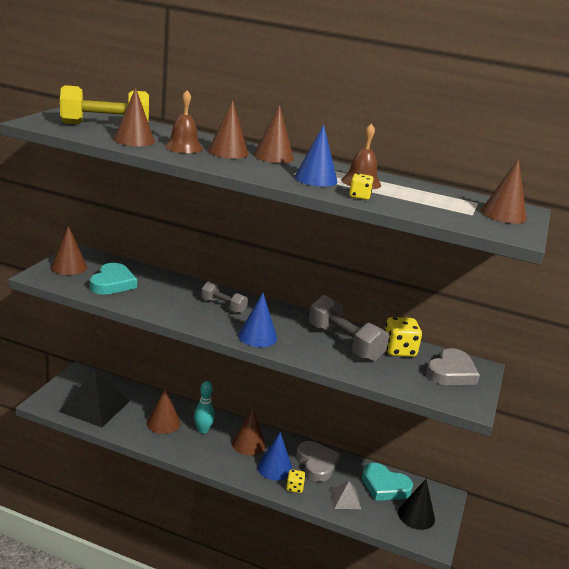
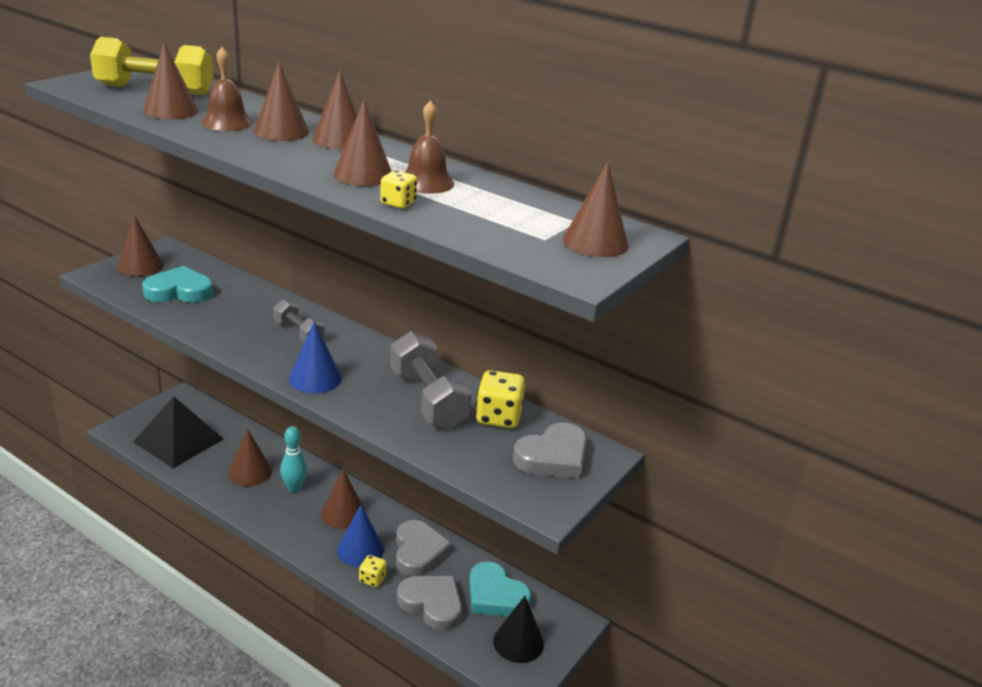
camera: 15 degrees right, 5 degrees up
(112, 283) = (179, 291): turquoise heart -> turquoise heart turned 120 degrees counterclockwise
(315, 179) = (363, 175): blue cone -> brown cone
(345, 499) = (432, 604): grey pyramid -> grey heart

